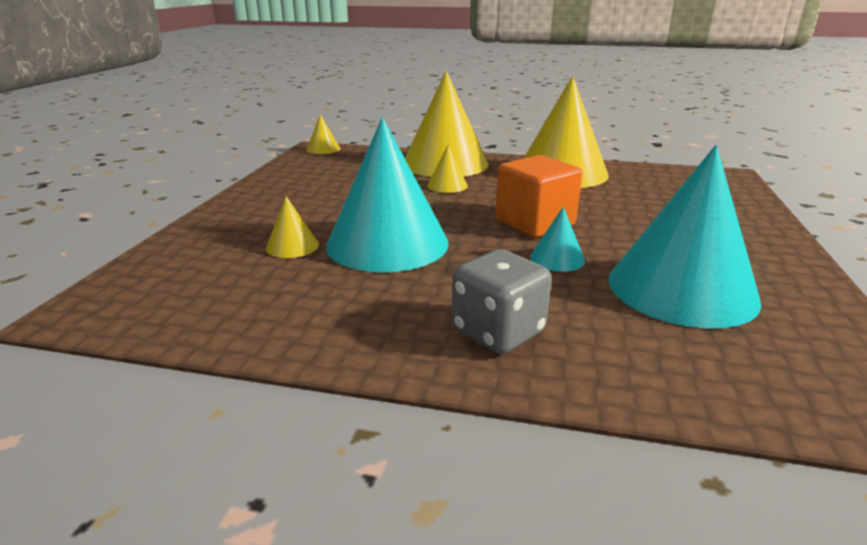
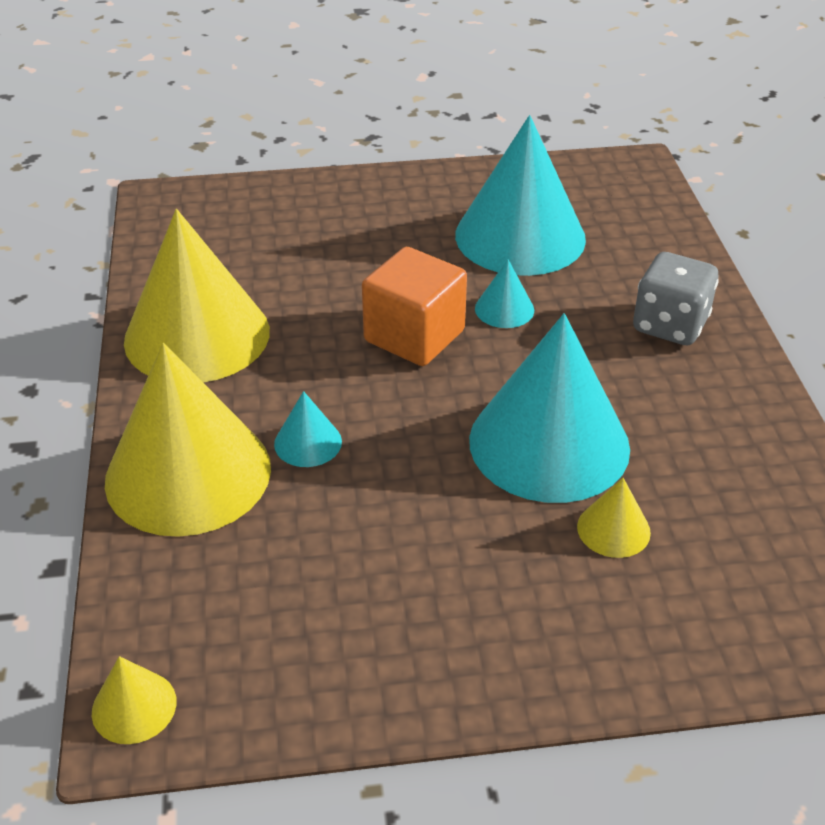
camera: 110 degrees left, 15 degrees up
(447, 185) = (308, 442): yellow cone -> turquoise cone

